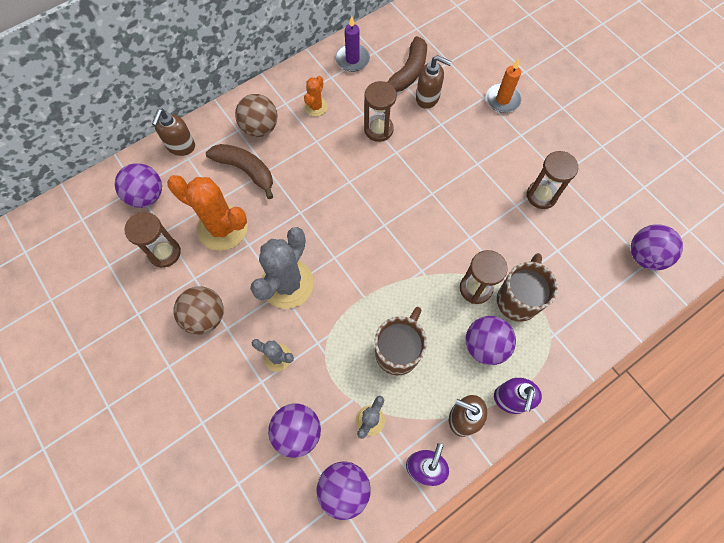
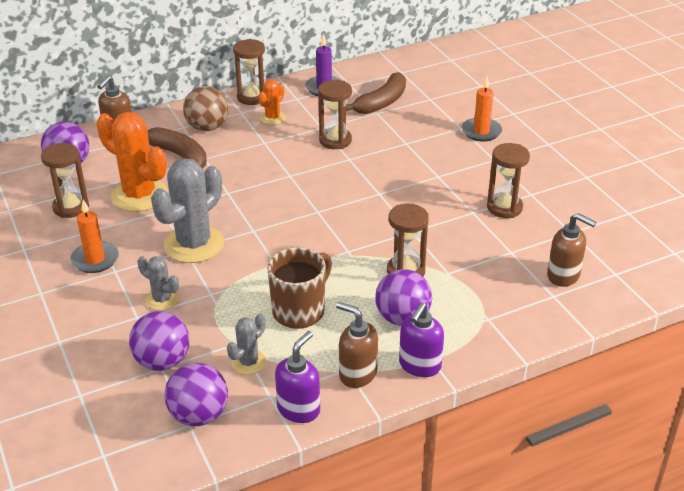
camera: 10 degrees right, 30 degrees down
(205, 317) = (95, 259): brown ball -> orange candle
(290, 81) = (252, 97): none -> brown hourglass
(428, 98) = (397, 123): brown soap dispenser -> brown soap dispenser (563, 276)
(518, 299) = (453, 285): brown mug -> none
(644, 256) = (614, 267): purple ball -> none

